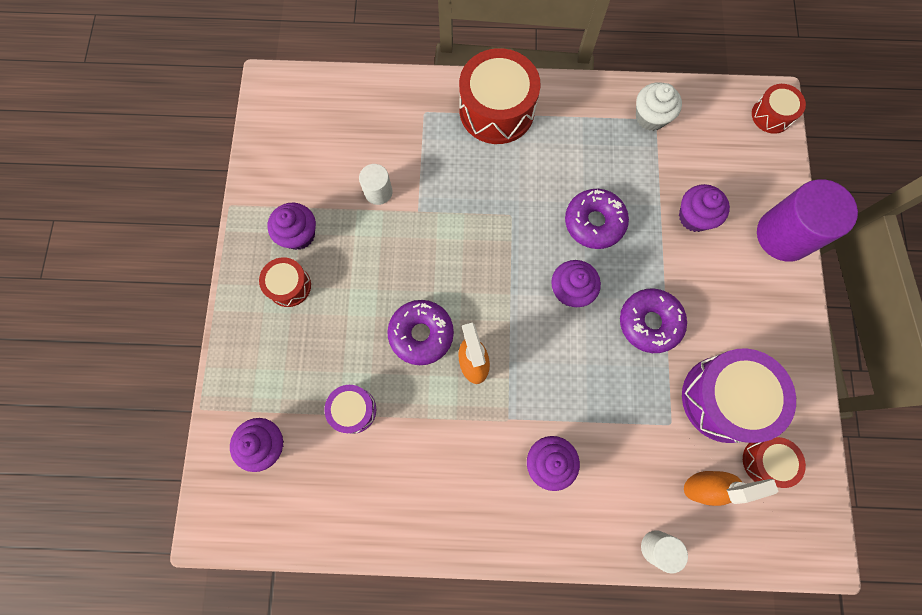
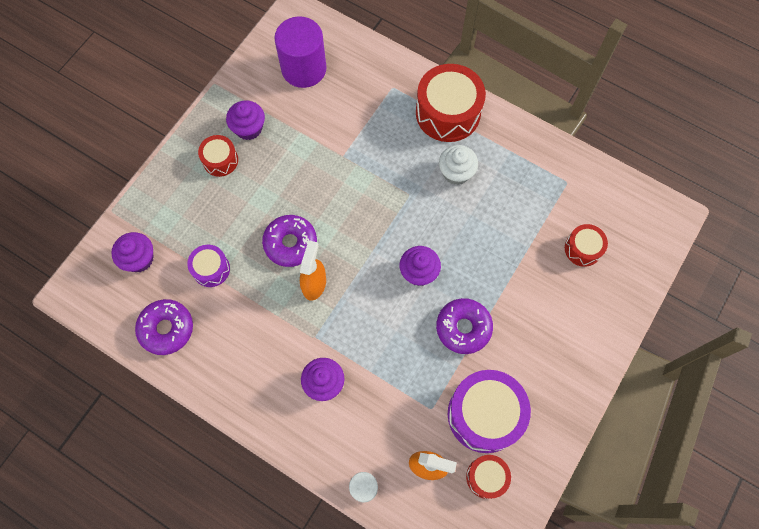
camera: 30 degrees right, 5 degrees down
(378, 192) = (323, 127): white cylinder -> none
(594, 222) = (469, 233): purple donut -> purple donut (166, 329)
(650, 117) = (564, 178): white cupcake -> white cupcake (456, 172)
(694, 217) = (550, 270): purple cupcake -> none
(771, 115) = (665, 227): red drum -> red drum (583, 249)
(784, 235) = (613, 322): purple cylinder -> purple cylinder (304, 69)

